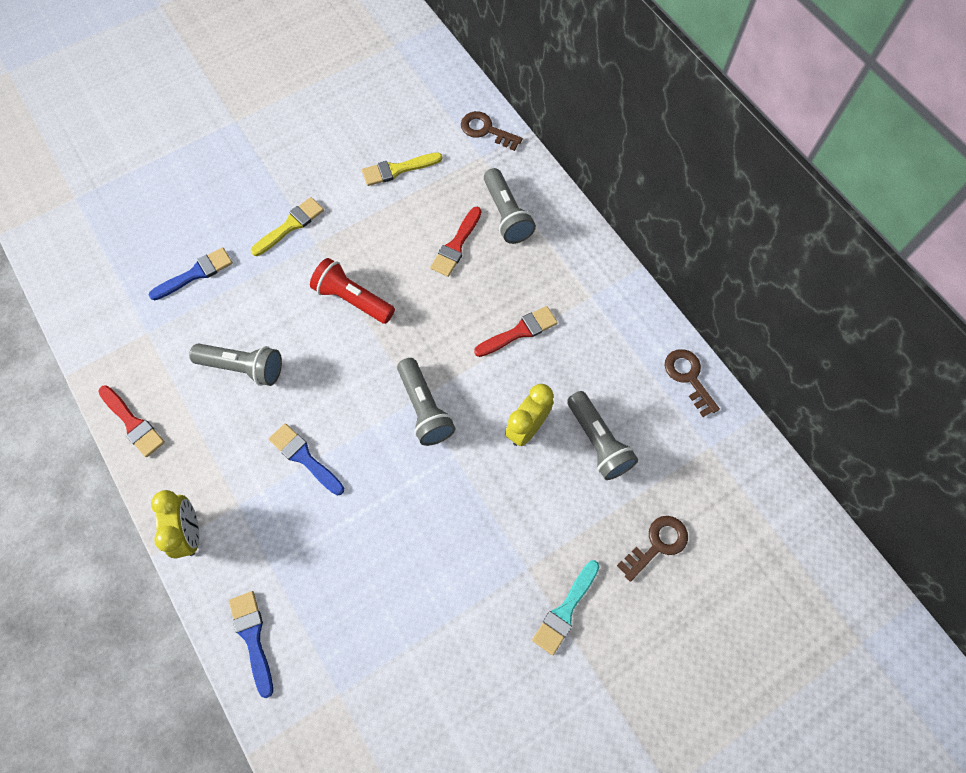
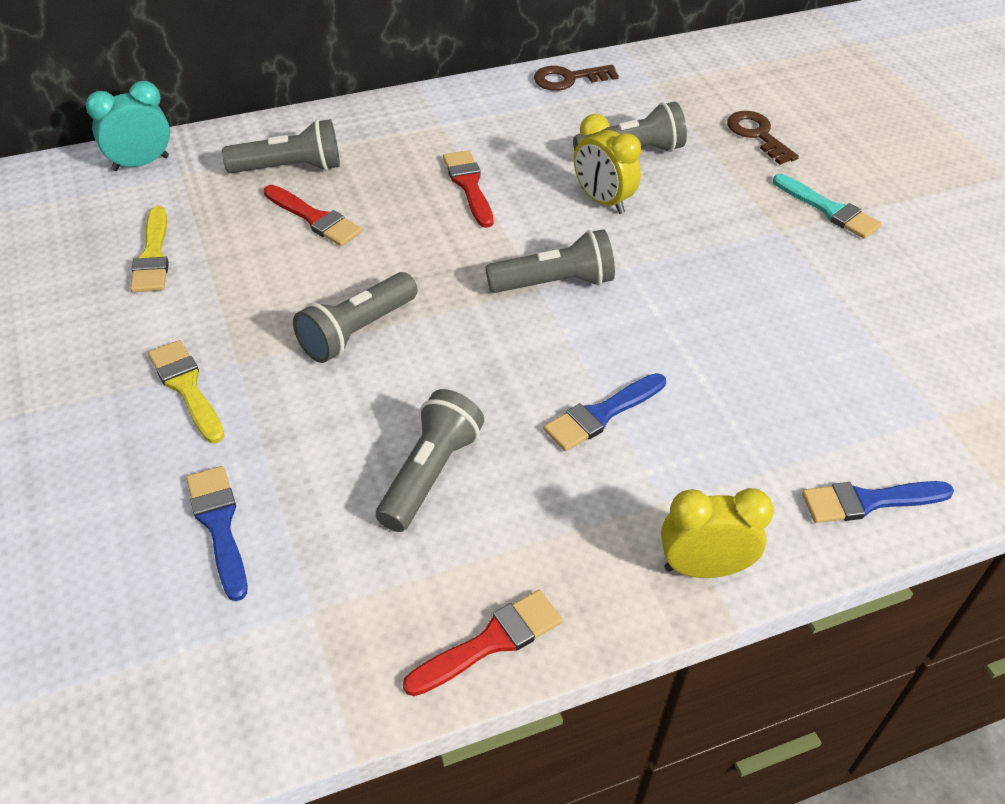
camera: 80 degrees left, 20 degrees down
(353, 299) = (356, 331): red flashlight -> grey flashlight
(486, 130) = (141, 163): brown key -> turquoise clock

